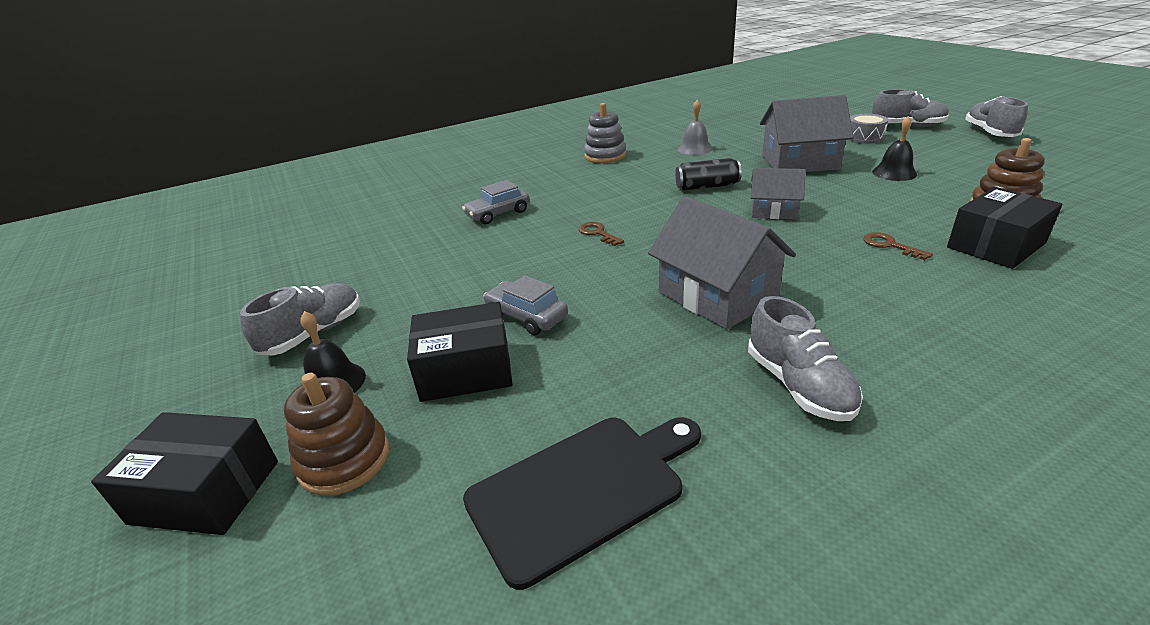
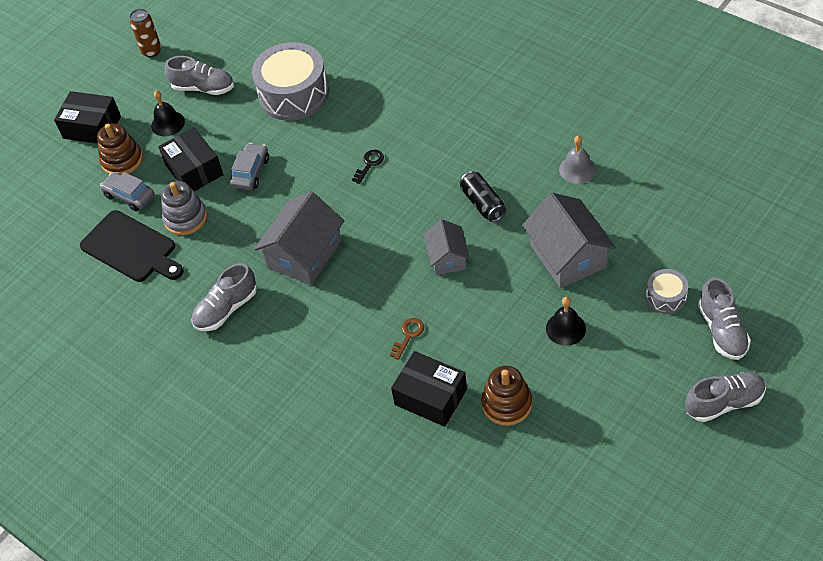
camera: 70 degrees right, 20 degrees up
(159, 374) = (151, 51): none -> brown can
(205, 492) = (92, 127): black box -> black box turned 60 degrees counterclockwise
(428, 264) = (293, 94): none -> grey drum
(498, 214) = (381, 92): grey car -> grey car (129, 196)
(598, 233) = (369, 164): brown key -> black key
(605, 156) = (531, 109): grey stacking toy -> grey stacking toy (185, 218)

